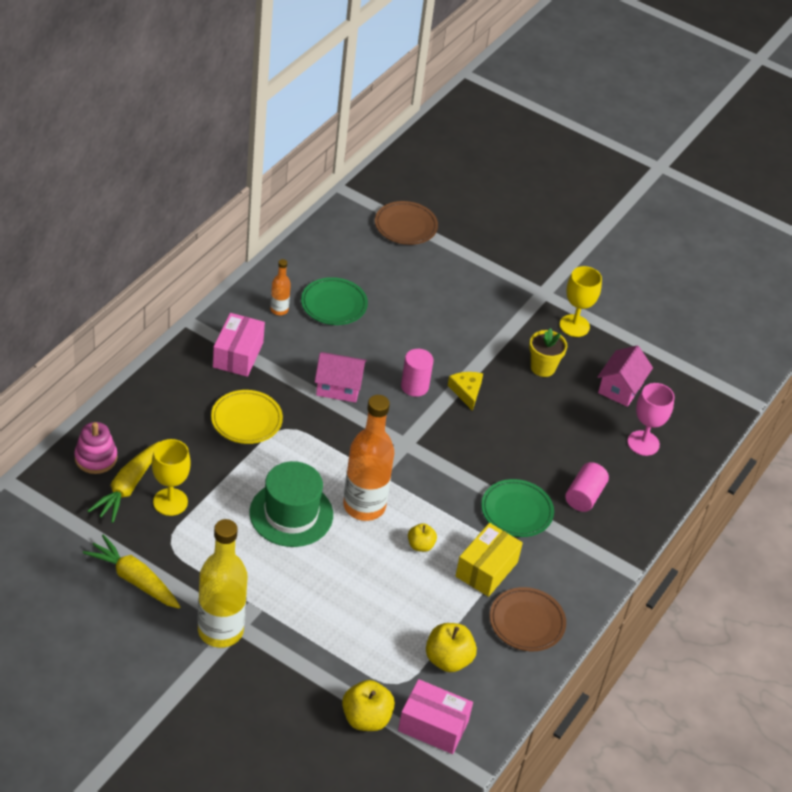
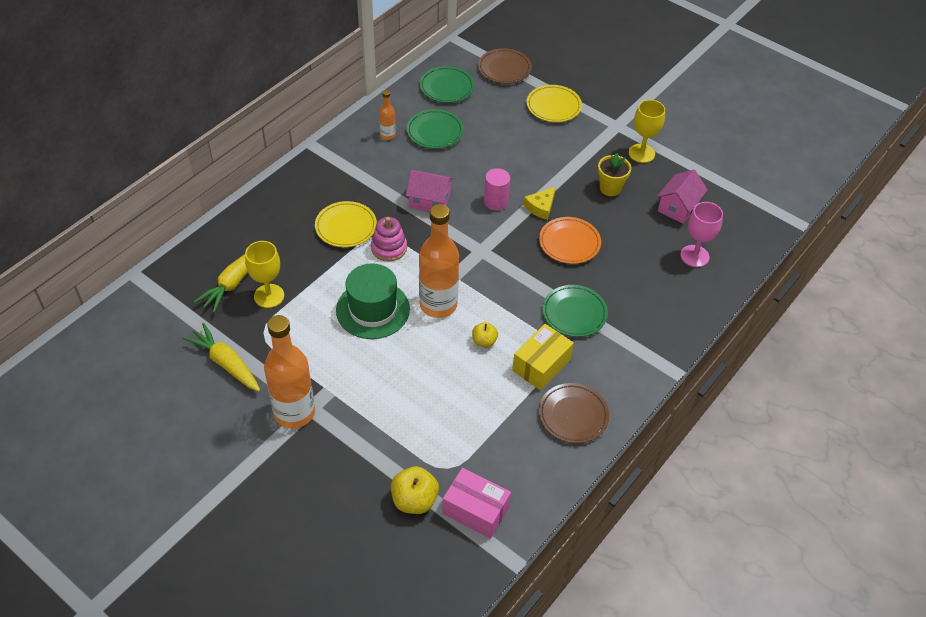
camera: 10 degrees right, 5 degrees up
(96, 458) = (211, 256): pink stacking toy -> pink stacking toy (389, 248)
(220, 630) = (294, 412): yellow bottle -> orange bottle
(238, 355) = (347, 172): pink box -> none
(340, 250) = (446, 87): none -> green plate
(448, 659) = (497, 447): yellow apple -> none
(466, 391) = (541, 207): yellow cheese -> yellow cheese turned 135 degrees counterclockwise
(468, 271) = (553, 106): none -> yellow plate
(503, 432) = (569, 243): none -> orange plate
(584, 496) = (637, 301): pink cylinder -> none

